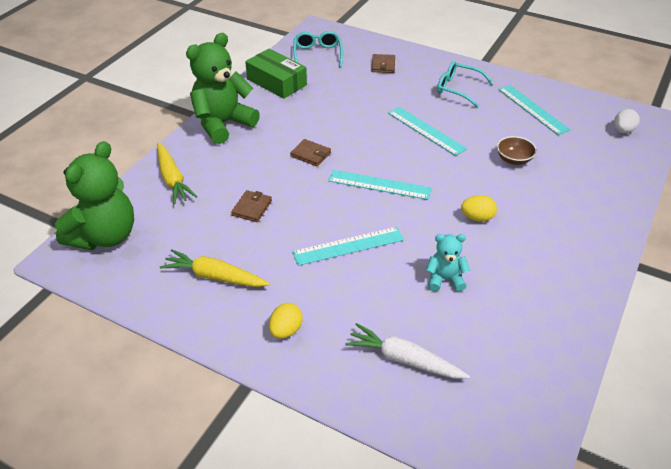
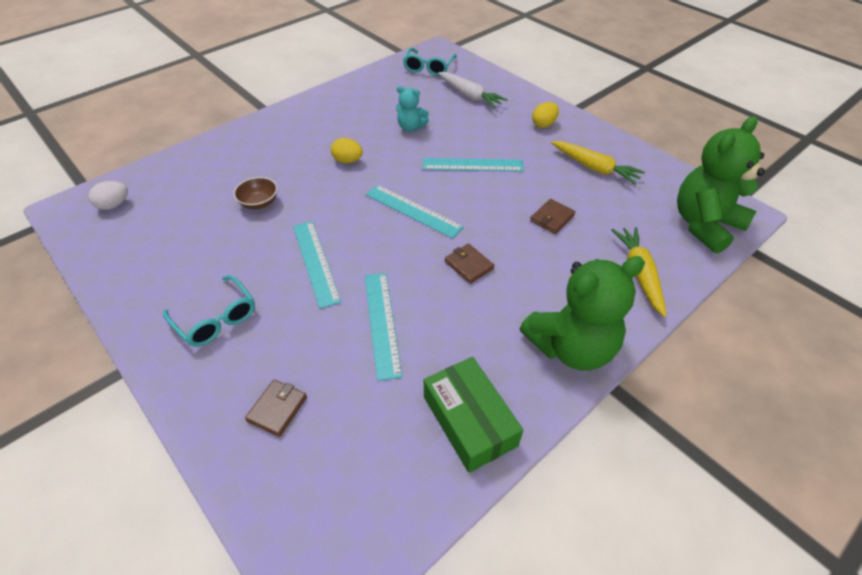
camera: 160 degrees left, 5 degrees up
(317, 54) = (368, 482): turquoise glasses -> turquoise glasses (428, 68)
(532, 109) = (165, 258): turquoise ruler -> turquoise ruler (382, 323)

